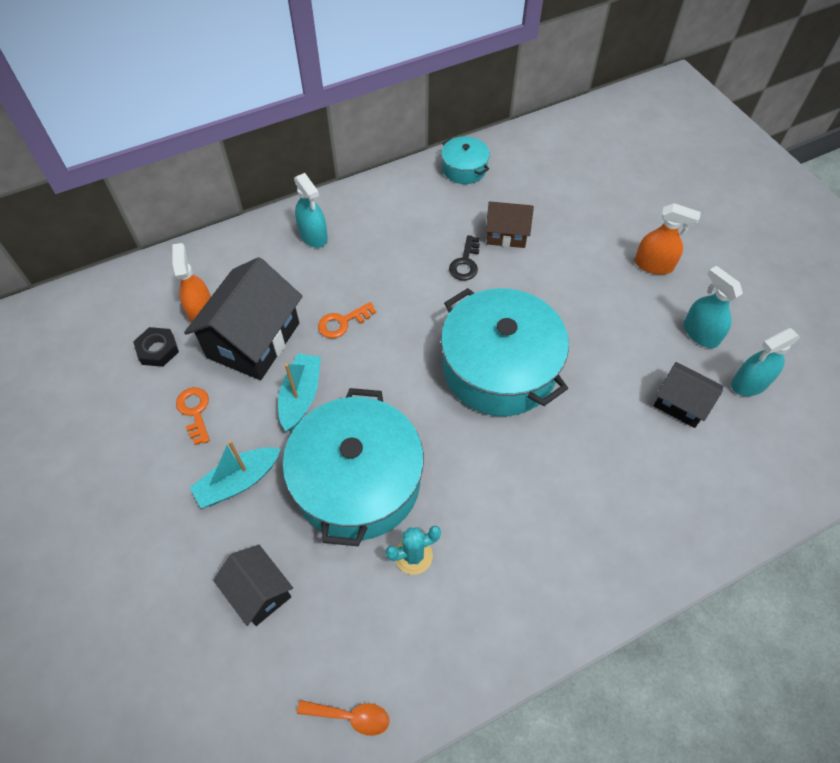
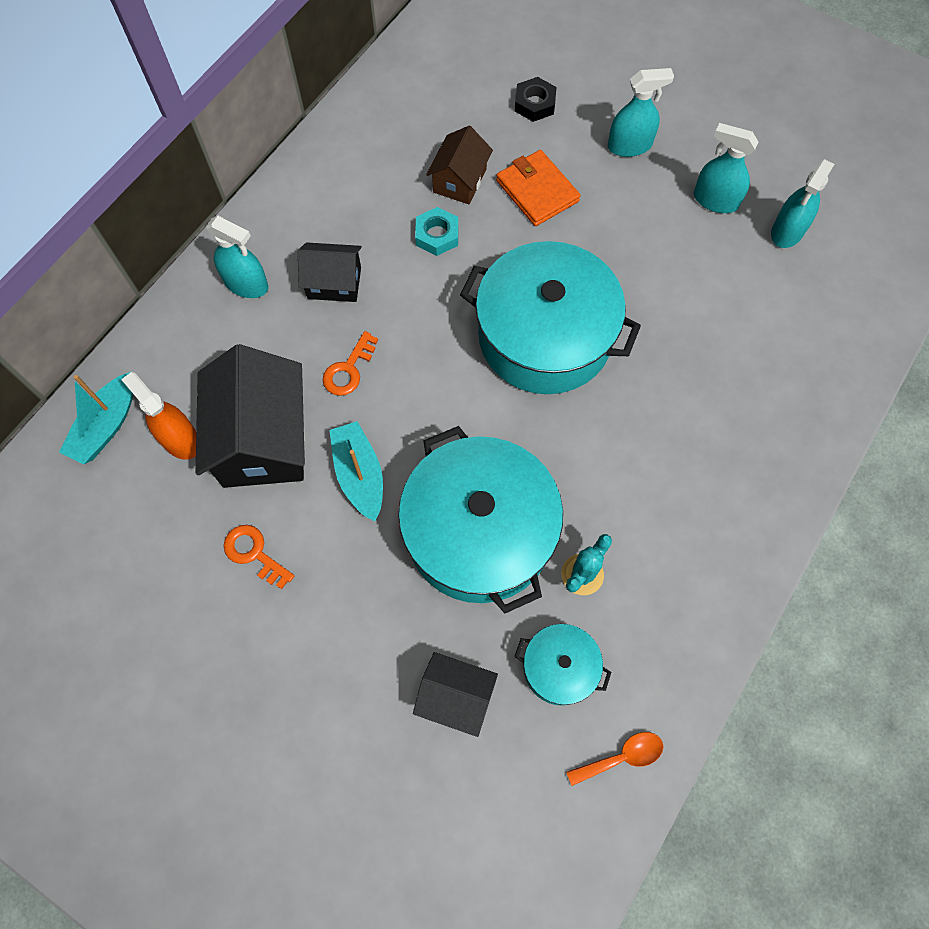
camera: 30 degrees left, 10 degrees up
(158, 350) = (159, 508): black nut -> black nut (534, 104)
(238, 482) = (356, 601): turquoise boat -> turquoise boat (107, 426)
(464, 169) = (365, 122): turquoise pot -> turquoise pot (559, 667)
(465, 263) = (437, 235): black key -> turquoise nut
(506, 234) = (460, 181): brown house -> brown house turned 45 degrees counterclockwise
(560, 265) = (537, 191): none -> orange wallet
(653, 265) = (629, 146): orange spray bottle -> turquoise spray bottle
(681, 403) = (738, 284): black house -> black house (334, 283)

